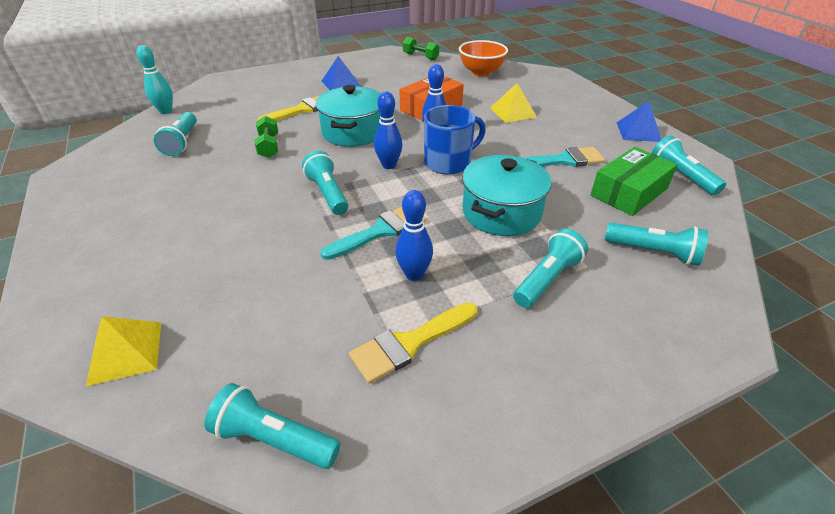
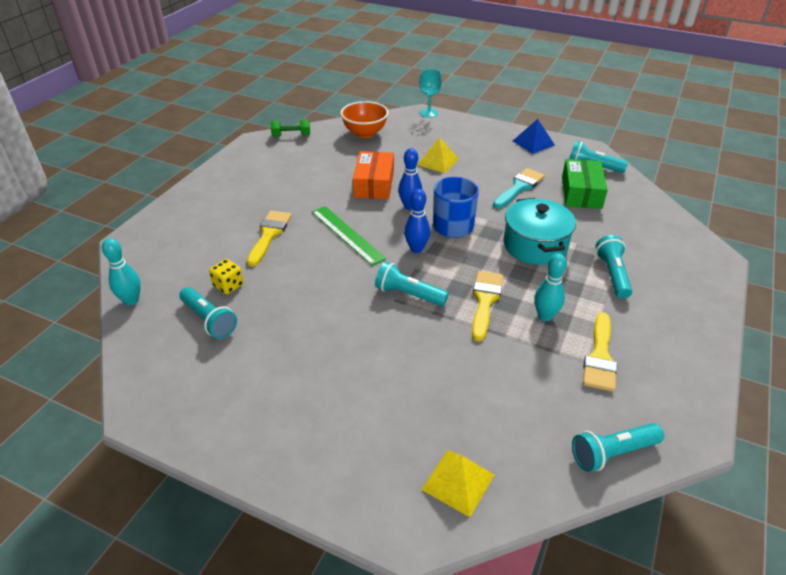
camera: 40 degrees left, 0 degrees up
(226, 128) = (228, 285): none -> yellow dice
(269, 146) = (298, 282): green dumbbell -> none
(341, 83) = (262, 193): blue pyramid -> none
(353, 132) = (347, 234): turquoise pot -> green ruler
(380, 231) = (485, 300): turquoise brush -> yellow brush
(414, 274) = (545, 316): blue bowling pin -> turquoise bowling pin
(562, 76) = (429, 113): none -> turquoise goblet
(653, 252) = (638, 227): turquoise flashlight -> none

